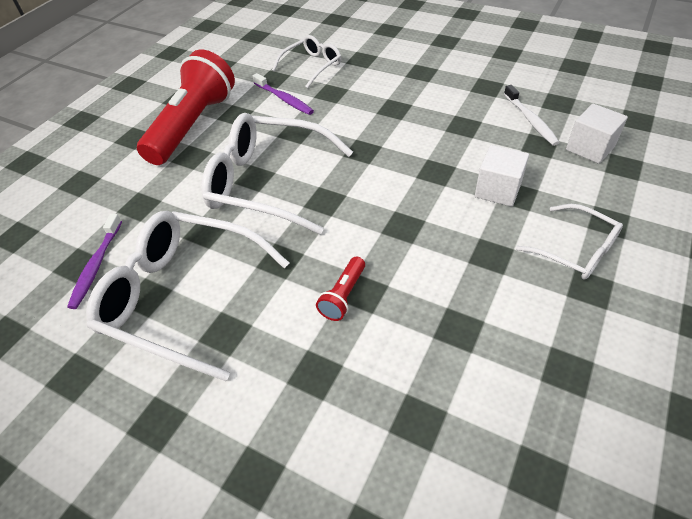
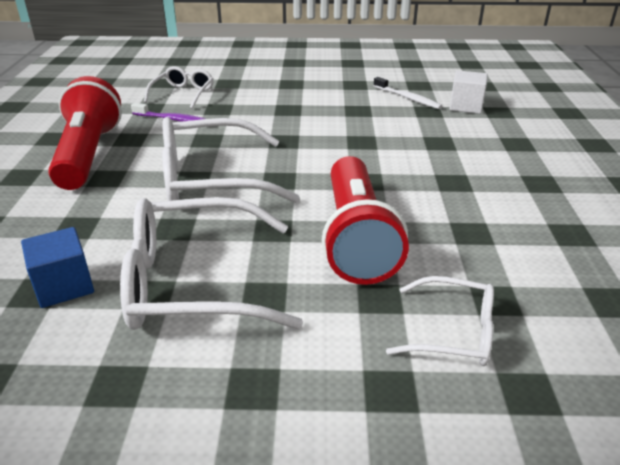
camera: 30 degrees left, 15 degrees down
(96, 265) = (64, 286): purple toothbrush -> blue cube
(343, 296) = (356, 238): red flashlight -> red flashlight, size x2.40
(498, 190) = (421, 142): white cube -> none
(575, 250) = (511, 164): white glasses -> white glasses (453, 332)

